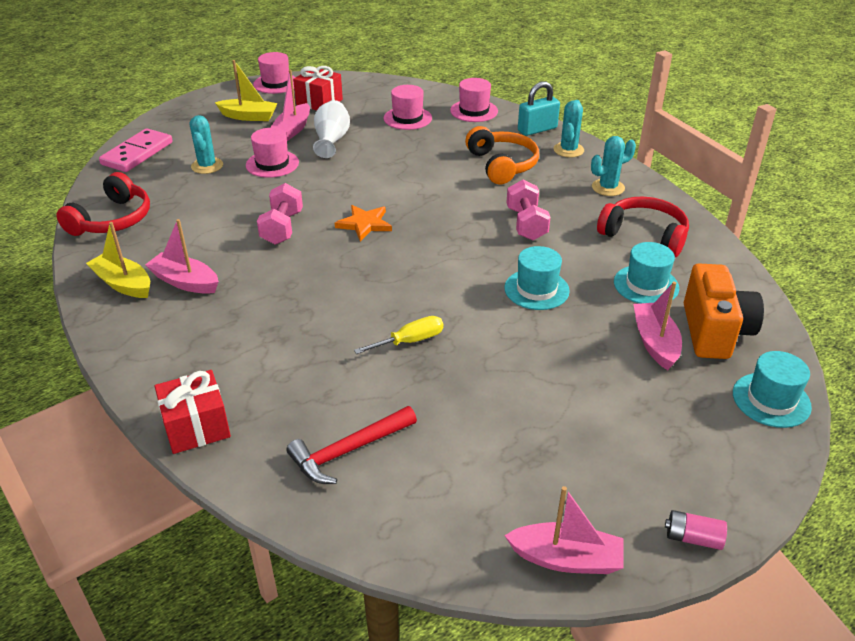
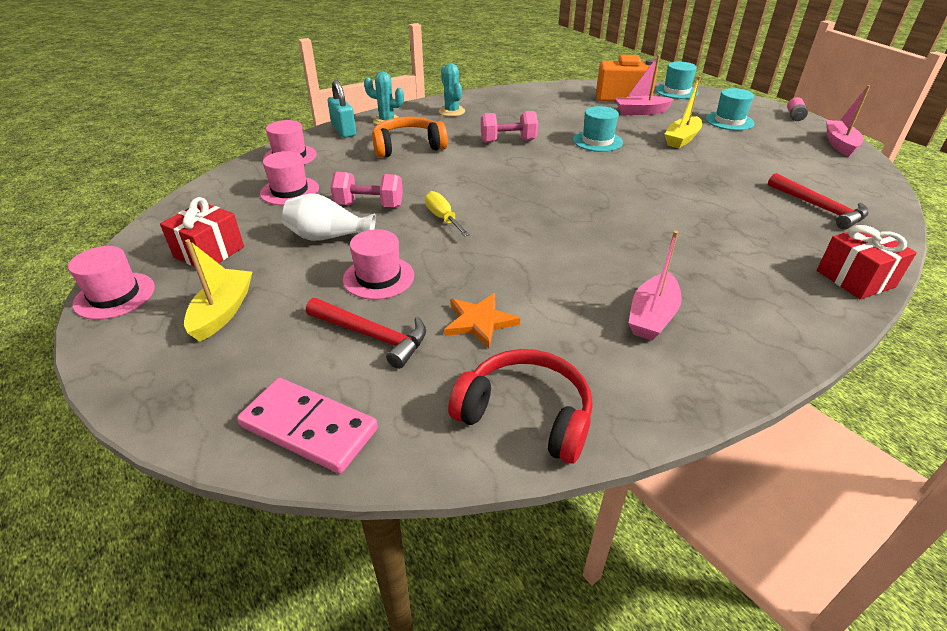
camera: 90 degrees left, 0 degrees up
(123, 284) = (675, 369): yellow boat -> yellow boat (681, 139)
(207, 166) = (372, 336): turquoise cactus -> red hammer
(282, 228) = (529, 258): pink dumbbell -> pink dumbbell (369, 205)
(292, 129) = (285, 268): pink boat -> none
(364, 224) = (516, 210): orange star -> orange star (479, 322)
(410, 341) = (683, 186): yellow screwdriver -> yellow screwdriver (443, 218)
(644, 235) = (519, 105): red headphones -> none
(646, 285) = (580, 109): turquoise hat -> turquoise hat (729, 121)

